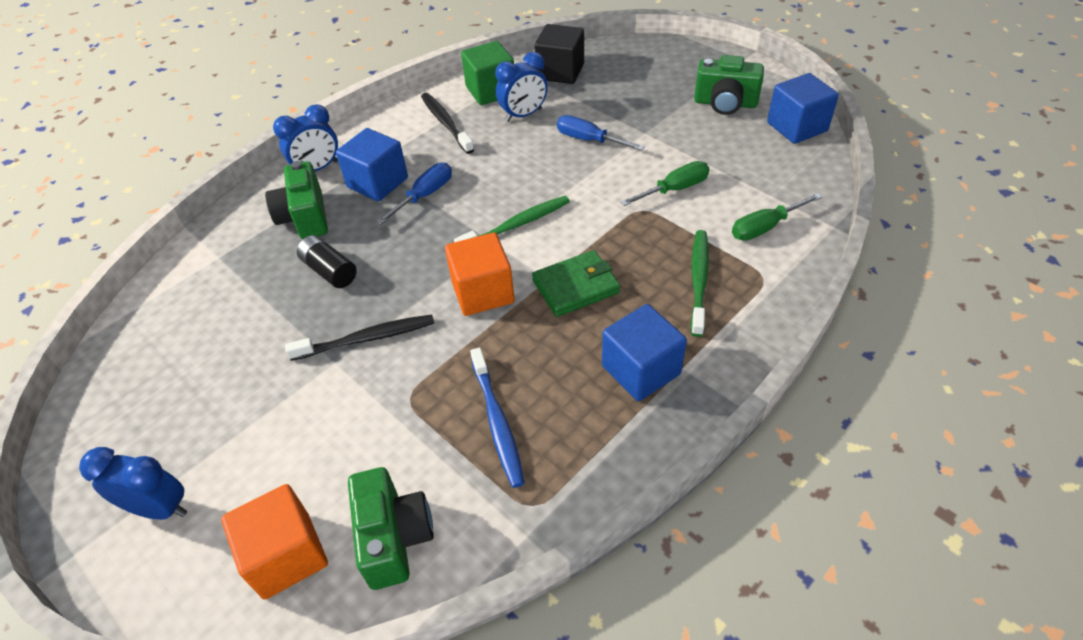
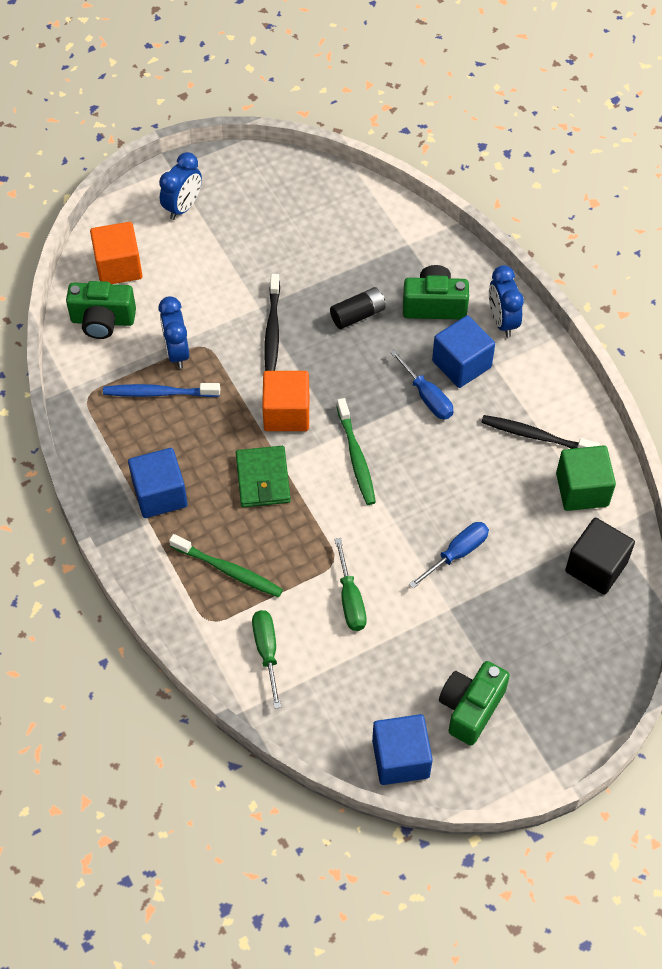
camera: 105 degrees right, 10 degrees up
(446, 123) = (536, 436): black toothbrush -> black toothbrush turned 150 degrees counterclockwise
(523, 115) = (524, 508): blue clock -> blue clock (177, 352)

